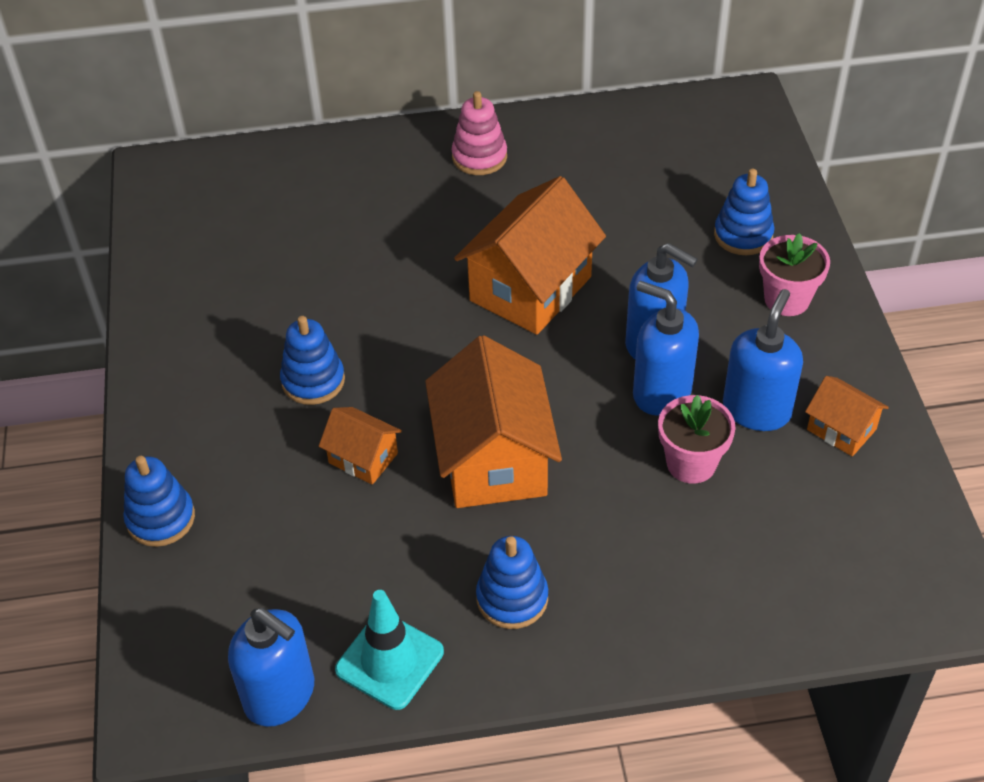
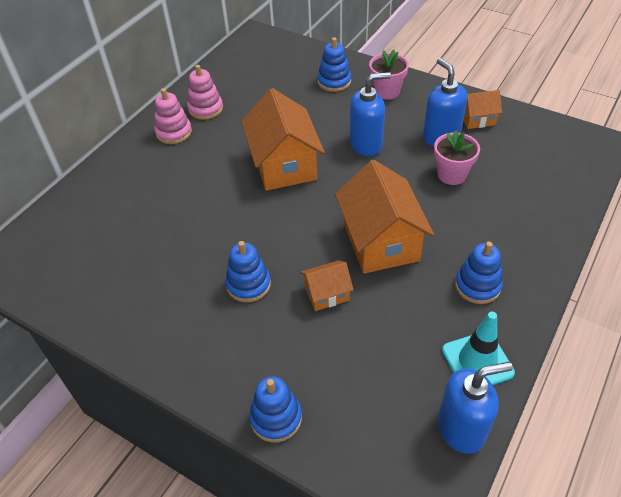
camera: 50 degrees left, 0 degrees up
(493, 459) = (380, 242): orange house -> orange house turned 45 degrees clockwise
(550, 154) = (205, 109): none -> pink stacking toy
(661, 392) = (399, 159): blue soap dispenser -> none

